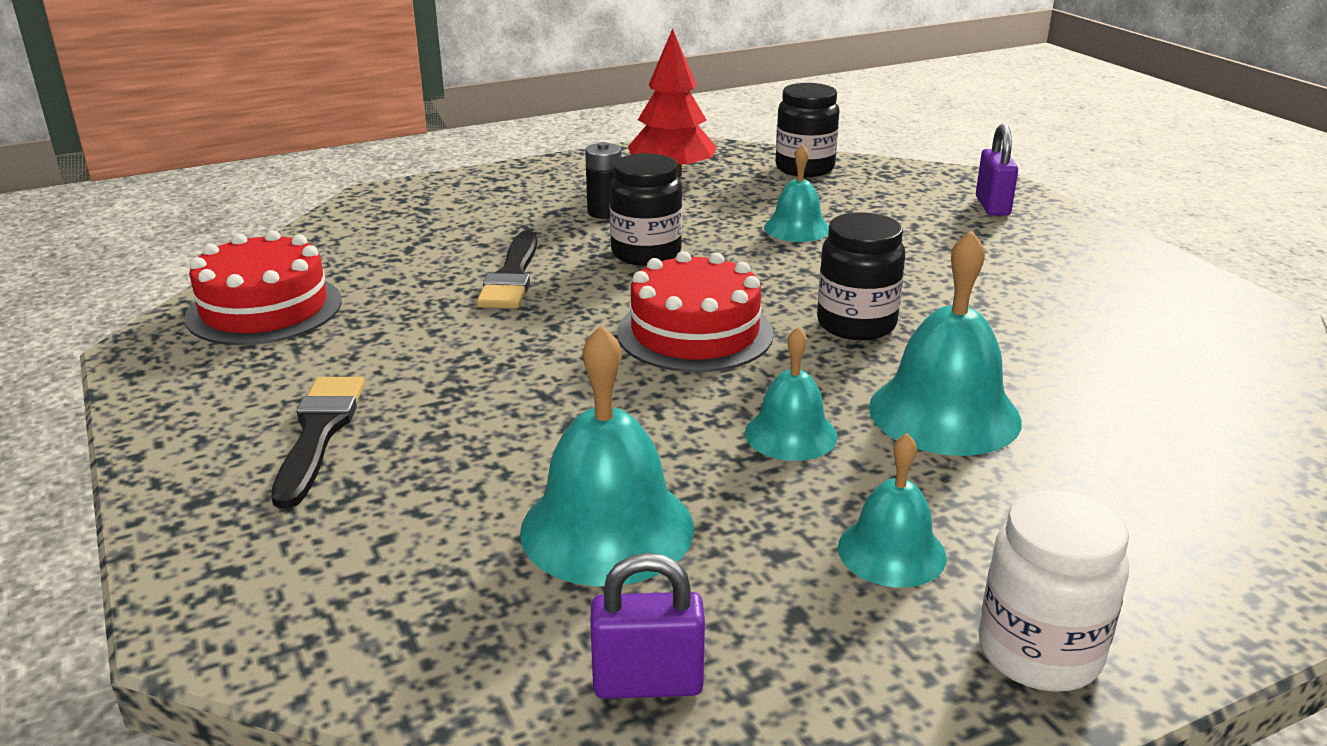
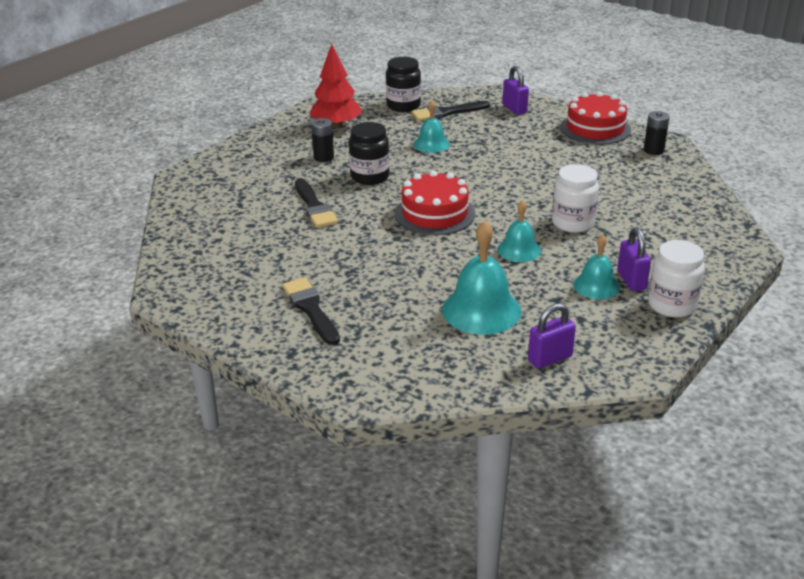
camera: 25 degrees left, 5 degrees up
(264, 309) = (203, 258): red cake -> red cake (595, 128)
(856, 324) = (503, 190): black jar -> none
(867, 190) = (447, 112): none -> black brush
(944, 413) = (573, 223): turquoise bell -> white jar
(981, 565) = (631, 280): none -> purple padlock
(1223, 323) = (653, 150): none -> black battery

